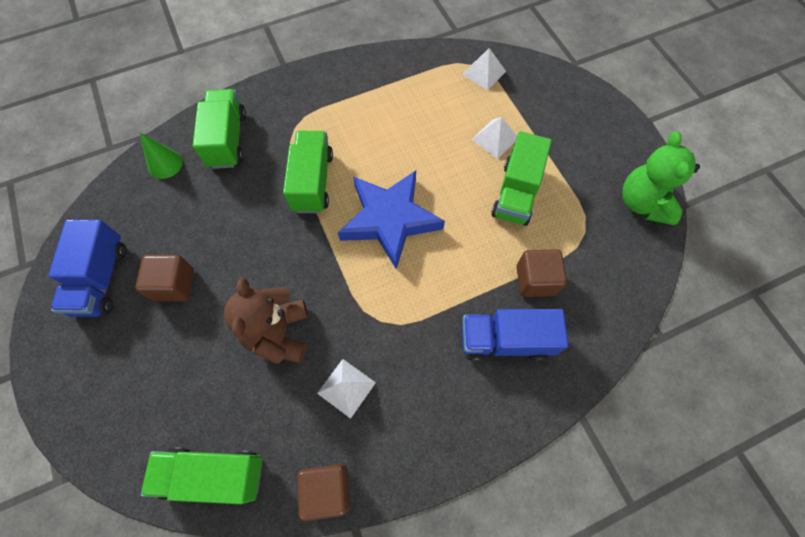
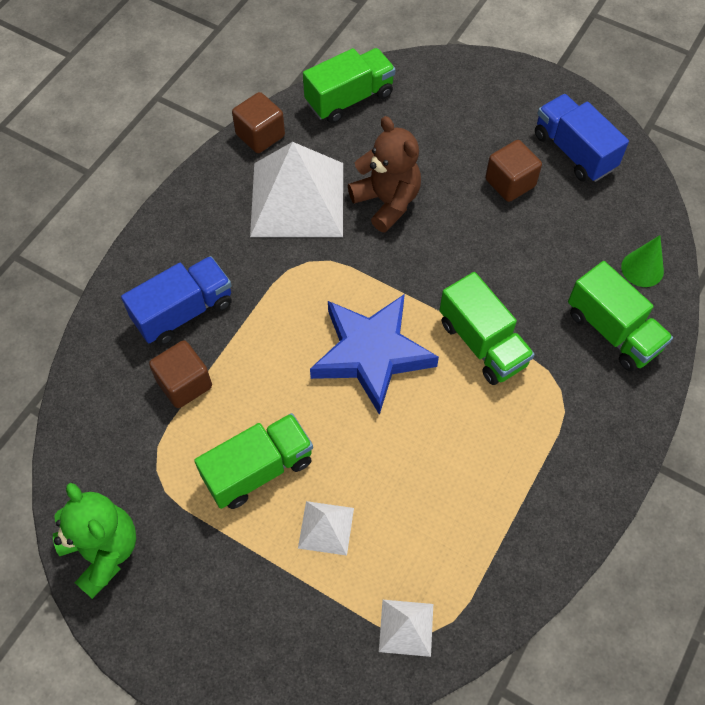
camera: 145 degrees right, 5 degrees down
(346, 388) = (297, 199): white pyramid -> white pyramid, size x2.21
(516, 193) = (258, 469): green truck -> green truck turned 75 degrees clockwise

